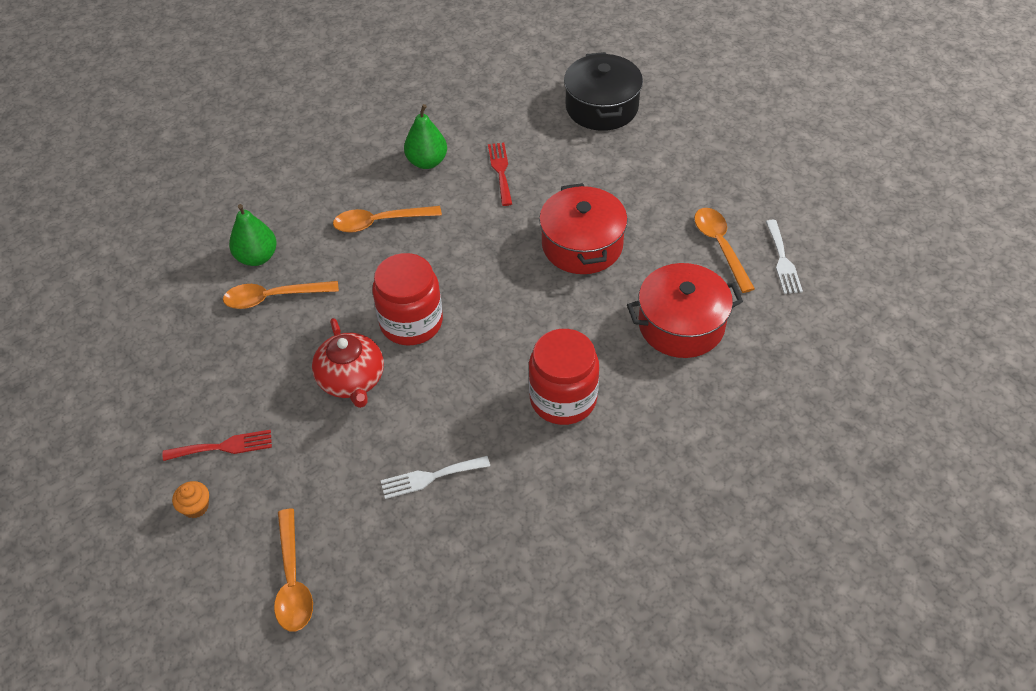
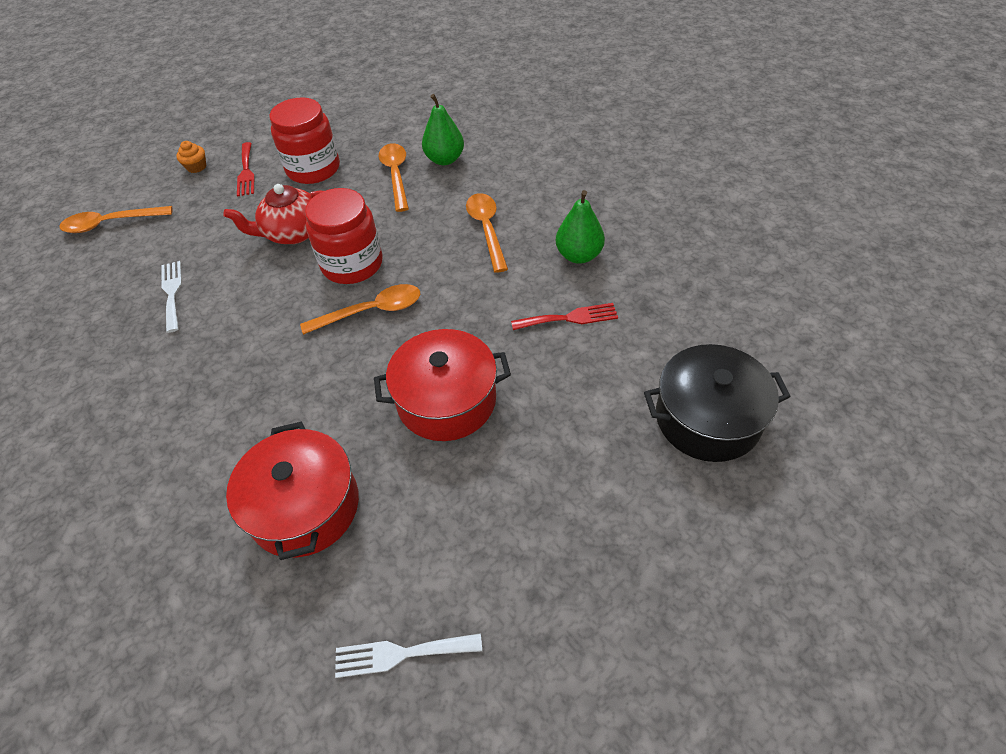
camera: 90 degrees right, 0 degrees up
(563, 399) = (228, 387): red jar -> red jar (313, 169)
(720, 246) = (435, 563): orange spoon -> orange spoon (371, 311)

